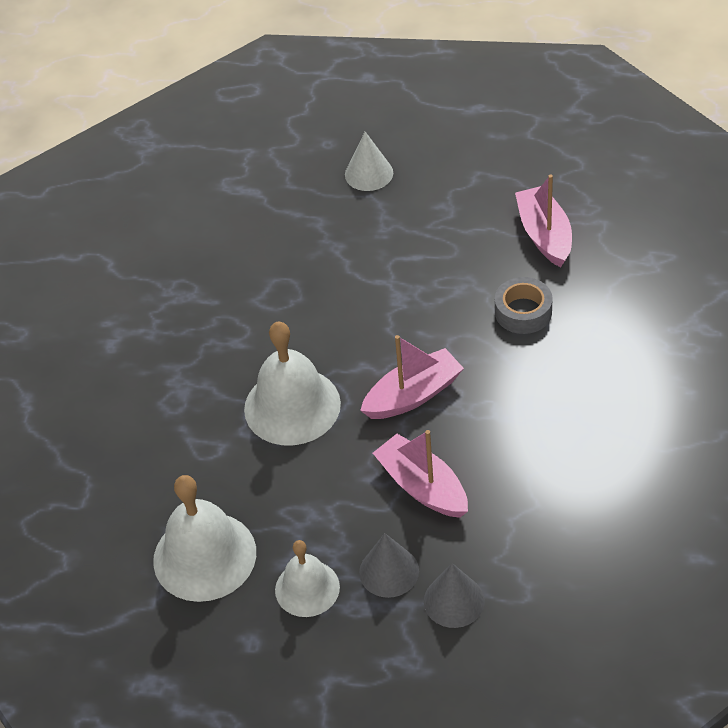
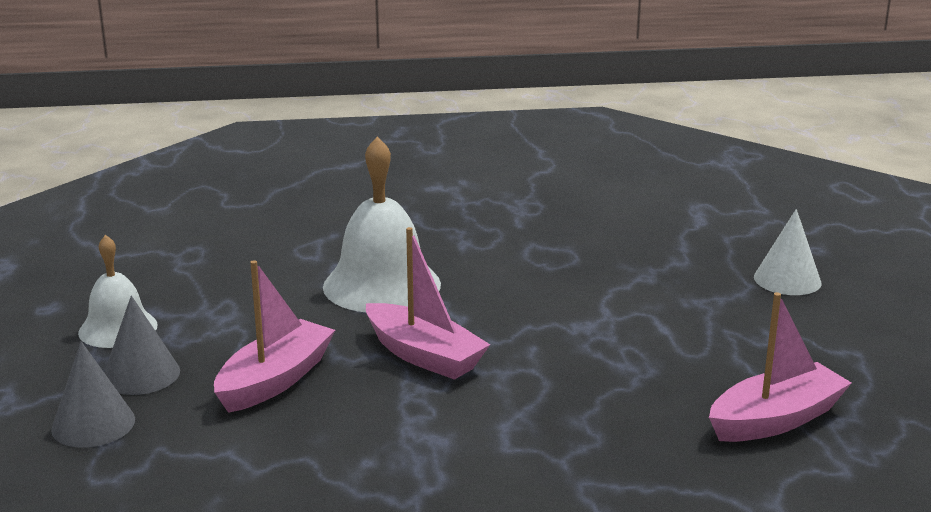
camera: 70 degrees right, 25 degrees down
(204, 556) = (163, 269): white bell -> none
(523, 312) = (610, 419): grey tape -> none

